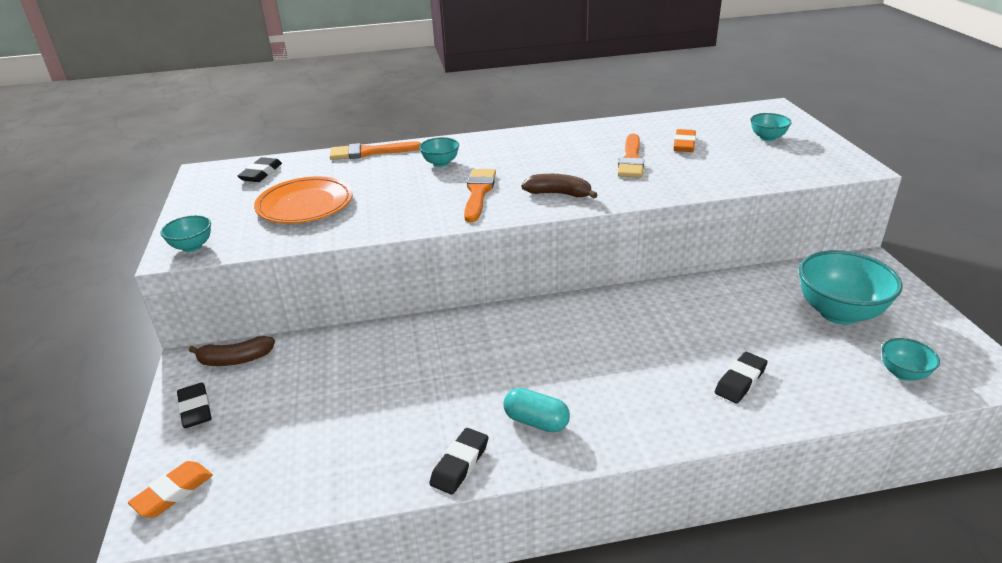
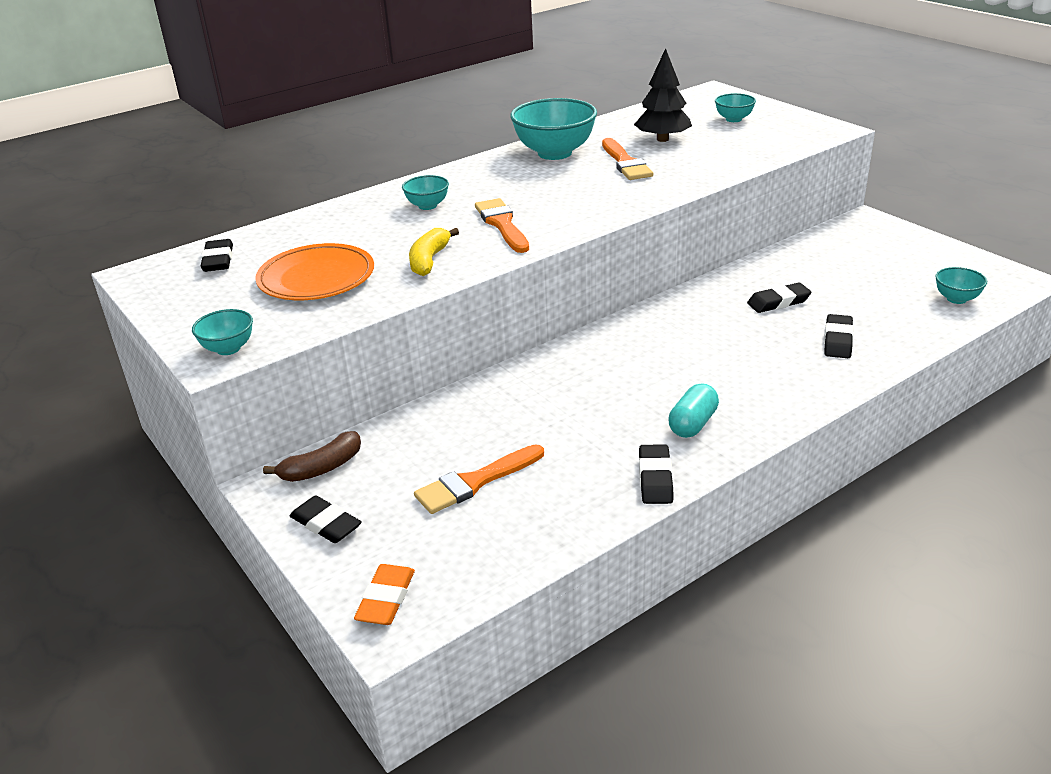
camera: 25 degrees left, 0 degrees up
(369, 152) = (329, 212): orange brush -> orange brush (475, 482)
(394, 211) = (429, 260): none -> yellow banana
(536, 421) = (693, 424): turquoise capsule -> turquoise capsule turned 60 degrees counterclockwise
(558, 194) = (586, 208): brown banana -> none
(684, 144) = (662, 139): orange eraser -> black tree
(714, 324) = (778, 302): none -> black eraser
(839, 313) = (873, 266): turquoise bowl -> turquoise bowl (554, 153)

